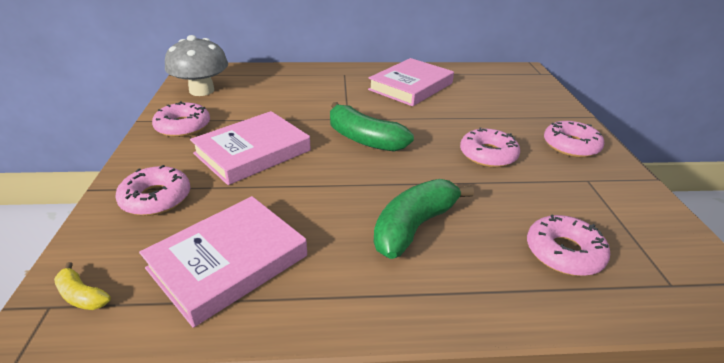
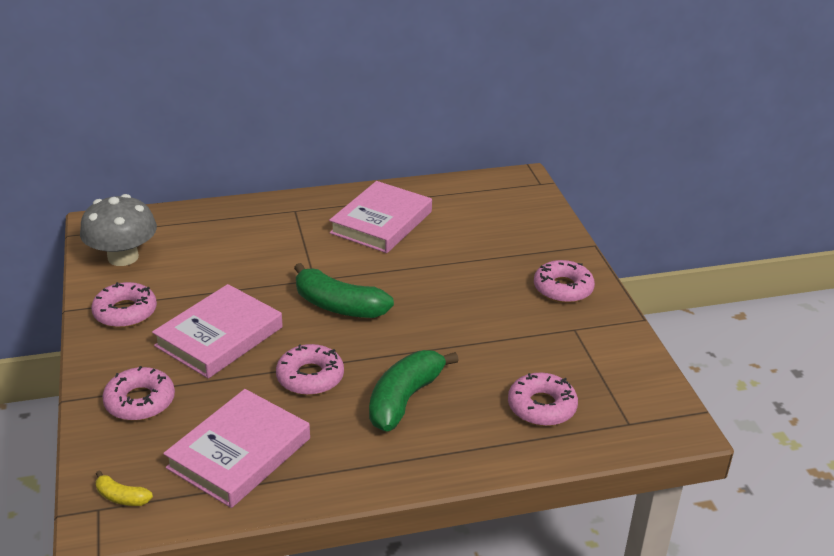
camera: 10 degrees left, 0 degrees up
(488, 155) = (474, 310): pink donut -> pink donut (310, 377)

